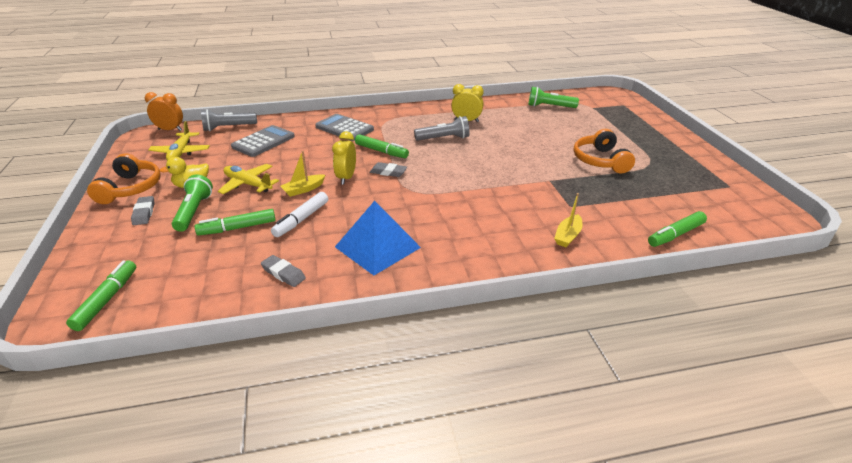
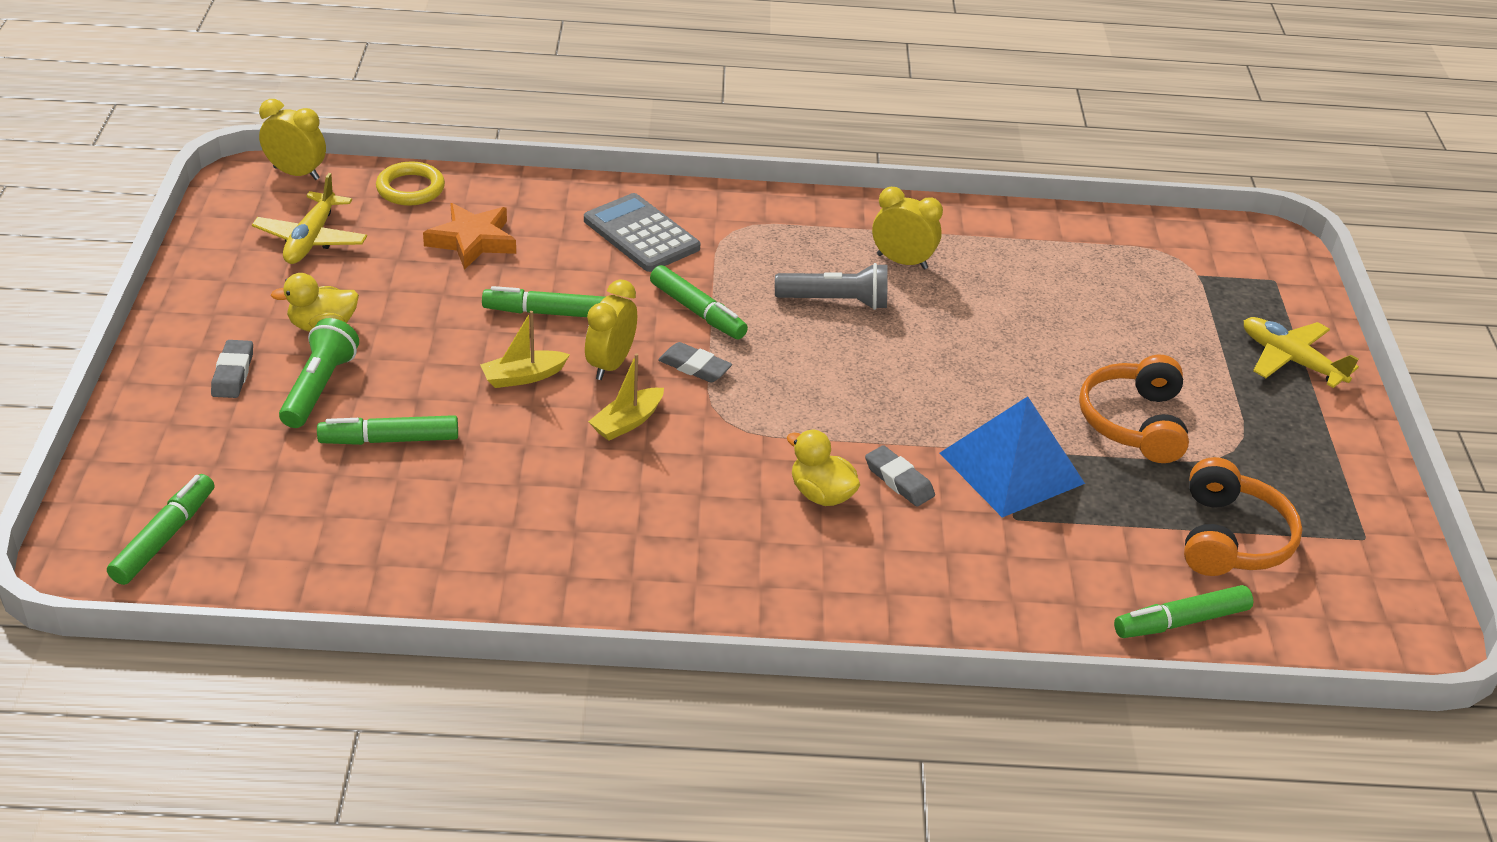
camera: 10 degrees right, 5 degrees up
(130, 188) = (212, 311): orange headphones -> orange headphones (1230, 538)
(170, 130) = (296, 173): orange clock -> yellow clock
(228, 127) = (410, 188): grey flashlight -> yellow ring
(248, 184) = (424, 344): yellow plane -> yellow plane (1290, 360)
(263, 142) = (472, 241): grey calculator -> orange star
(283, 274) = (450, 550): grey eraser -> grey eraser (899, 480)
(301, 219) = (504, 444): white marker -> none
(307, 163) = (546, 313): none -> green marker
(377, 247) = (622, 531): blue pyramid -> blue pyramid (1011, 468)
(473, 213) = (821, 494): none -> yellow duck
(550, 106) = (1103, 254): green flashlight -> none
(568, 236) = (975, 581): yellow boat -> yellow boat (627, 422)

